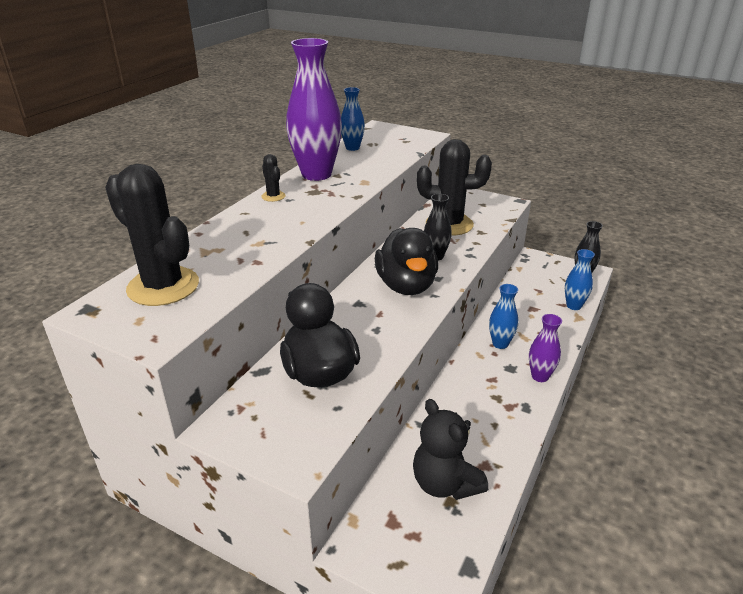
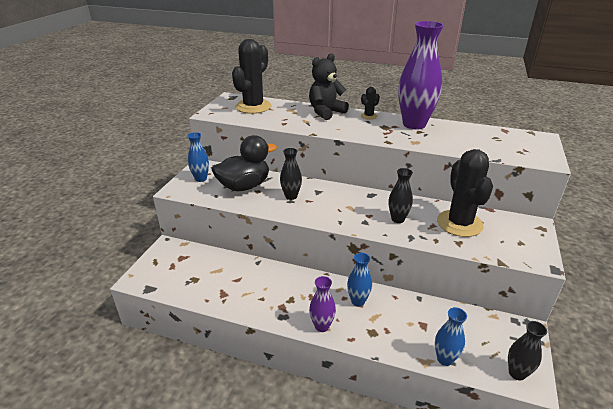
camera: 80 degrees right, 0 degrees up
(352, 148) = (478, 131): blue vase -> blue vase (201, 179)
(364, 327) = (291, 196): none -> black vase
(406, 286) = (347, 208): black duck -> none
(445, 483) = (208, 276): black teddy bear -> black teddy bear (326, 112)

